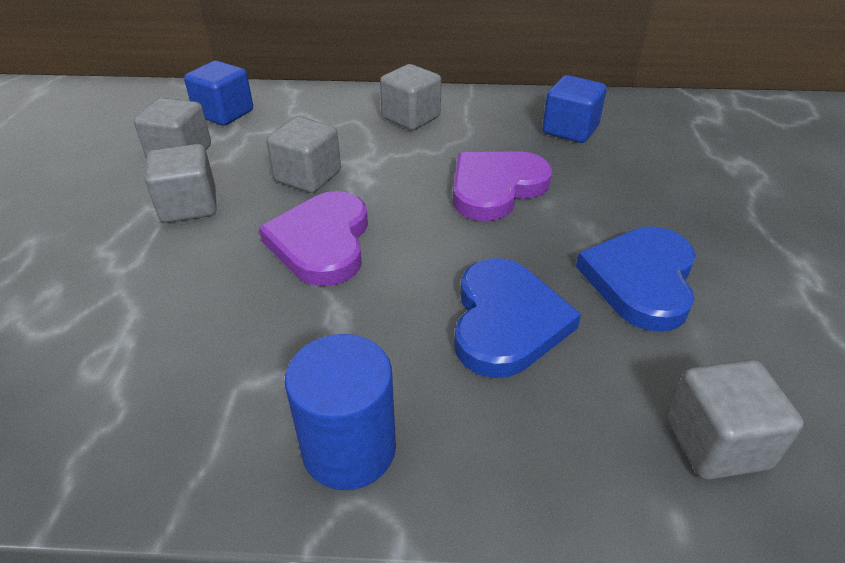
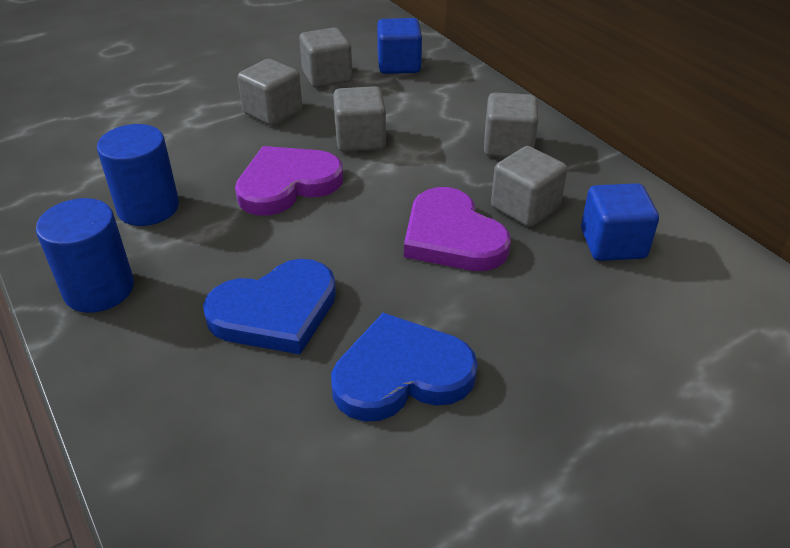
camera: 55 degrees right, 0 degrees up
(241, 355) = (148, 208): none -> blue cylinder
(496, 188) = (452, 236): purple heart -> purple heart turned 135 degrees counterclockwise
(716, 442) = (223, 482): grey cube -> grey cube (525, 207)

